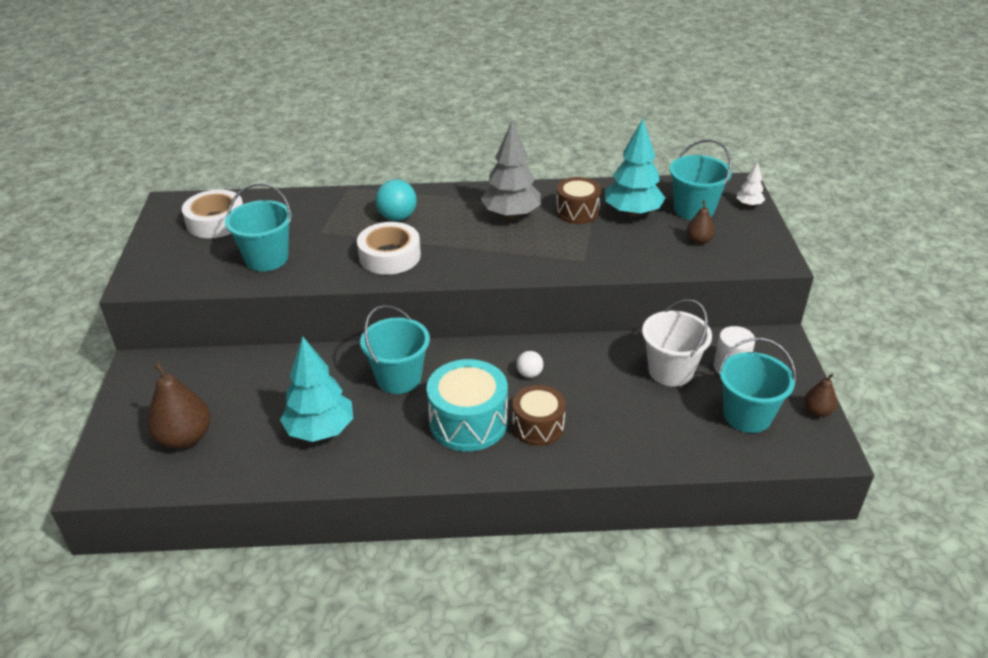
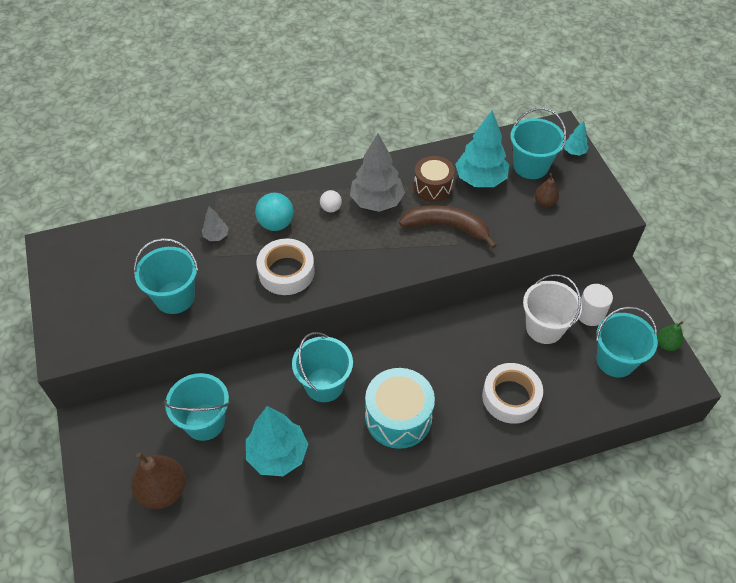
camera: 15 degrees left, 15 degrees up
(216, 221) = (107, 261): white tape -> white tape (511, 397)
(257, 387) = (205, 422): none -> turquoise bucket
(332, 218) = (216, 236): none -> grey tree
(529, 374) = (432, 356): white ball -> white ball (331, 208)
(538, 426) = (456, 409): brown drum -> none
(579, 245) = (447, 227): none -> brown banana
(748, 205) = (574, 152): white tree -> turquoise tree
(817, 411) = (666, 344): brown pear -> green pear

